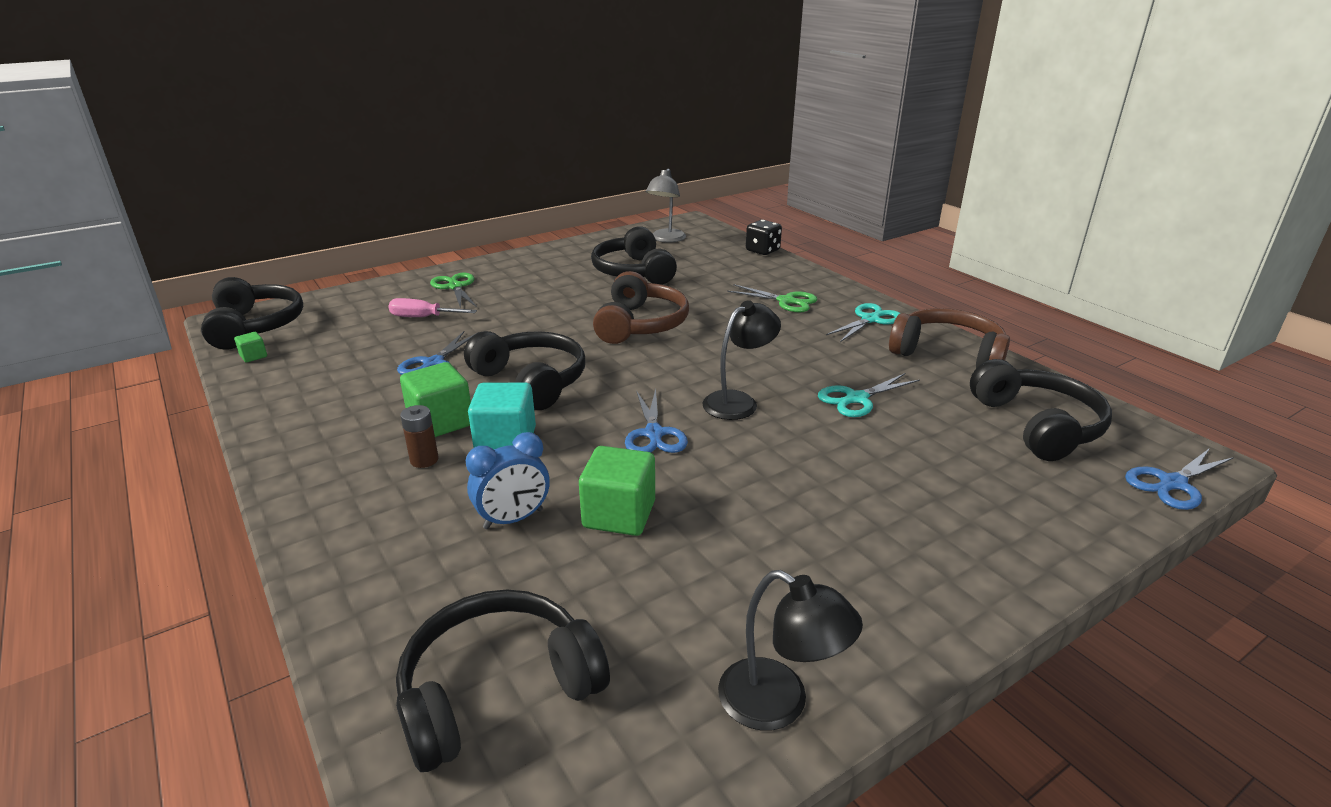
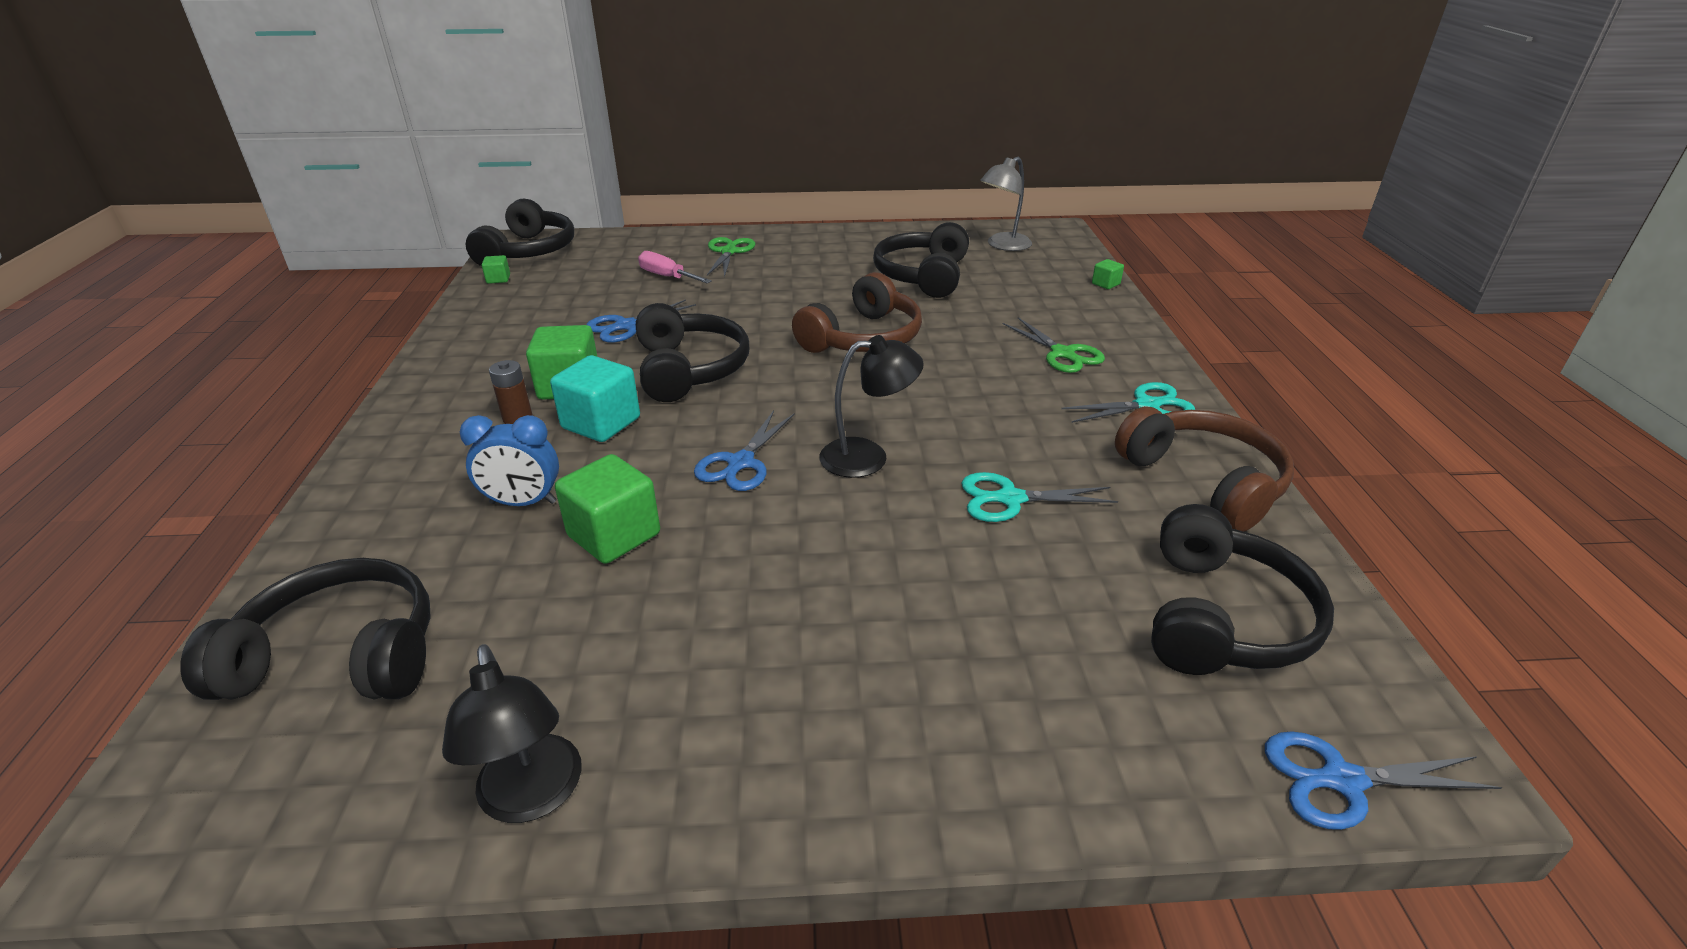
camera: 30 degrees right, 5 degrees up
(762, 250) = (1105, 284): black dice -> green cube

